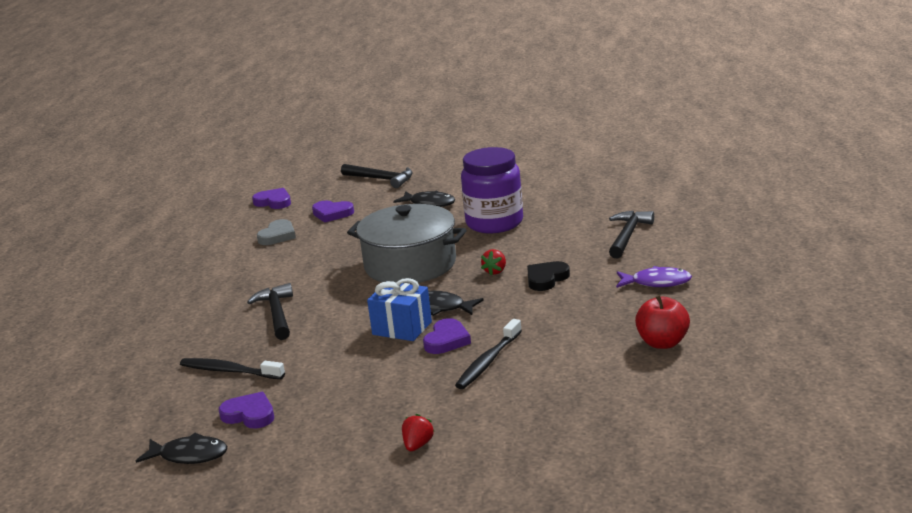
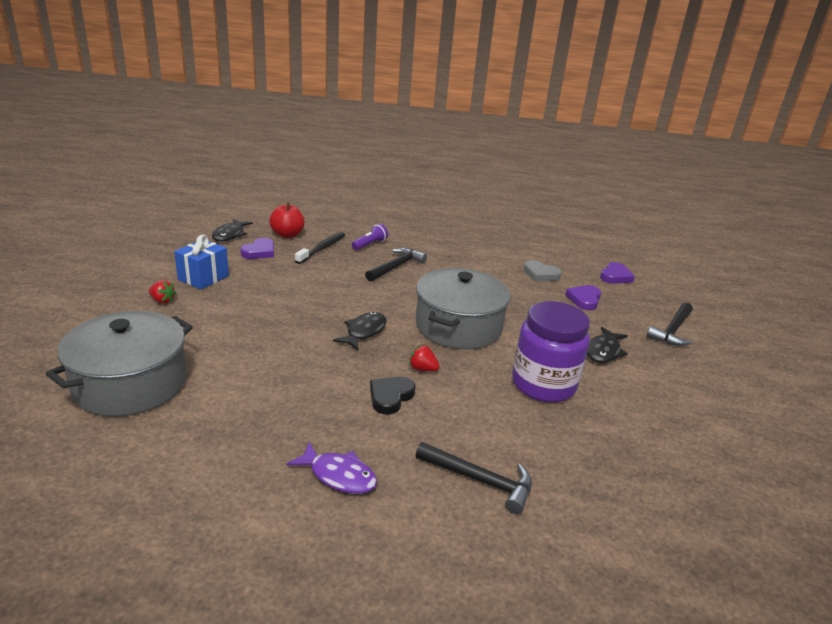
camera: 90 degrees right, 5 degrees up
(210, 341) = (370, 244): none -> purple flashlight
(277, 314) = (396, 267): black hammer -> black hammer turned 45 degrees counterclockwise
(402, 328) = (338, 311): blue gift -> blue gift (203, 278)
(447, 340) = (303, 328): purple heart -> none
(488, 361) = (252, 342): black toothbrush -> none
(546, 279) = (390, 397): black heart -> black heart turned 105 degrees counterclockwise
(597, 406) = (130, 384): none -> grey pot
(656, 282) = (338, 475): purple fish -> purple fish turned 75 degrees counterclockwise
(662, 343) = (201, 447): red apple -> red apple (287, 235)

